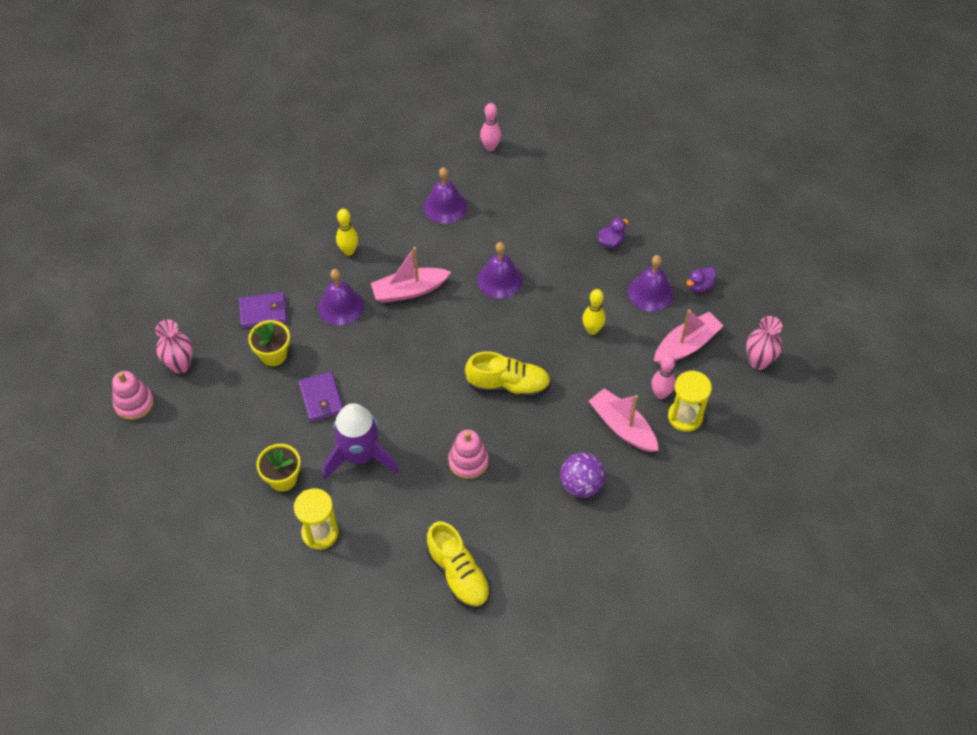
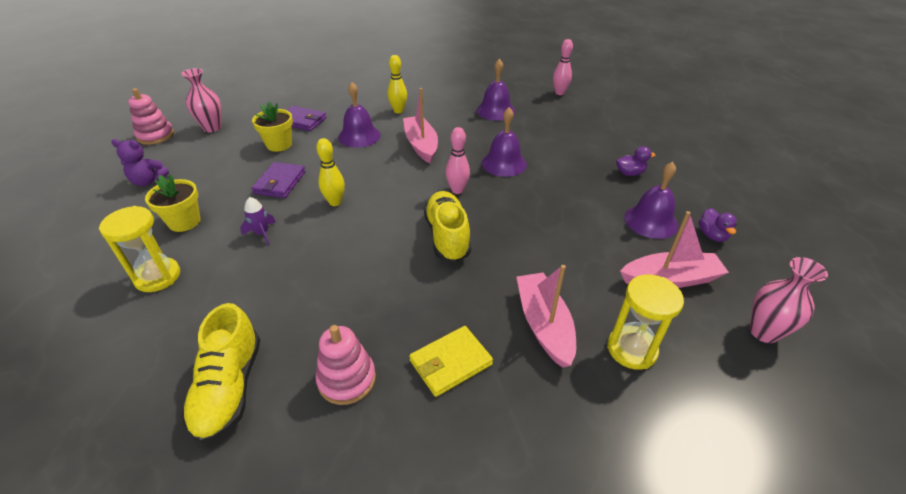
camera: 30 degrees right, 15 degrees down
(198, 457) = (148, 181): none -> purple teddy bear
(360, 456) = (262, 233): purple rocket -> purple rocket, size x0.43
(409, 290) = (421, 145): pink boat -> pink boat turned 60 degrees clockwise
(468, 461) = (351, 281): pink stacking toy -> pink stacking toy (347, 379)
(508, 385) = (447, 236): yellow shoe -> yellow shoe turned 135 degrees counterclockwise
(581, 485) = (450, 362): purple ball -> yellow wallet
(592, 330) = (567, 227): yellow bowling pin -> yellow bowling pin (335, 202)
(661, 394) = (612, 312): pink bowling pin -> pink bowling pin (457, 190)
(699, 286) = (712, 235): purple duck -> purple duck turned 90 degrees counterclockwise

